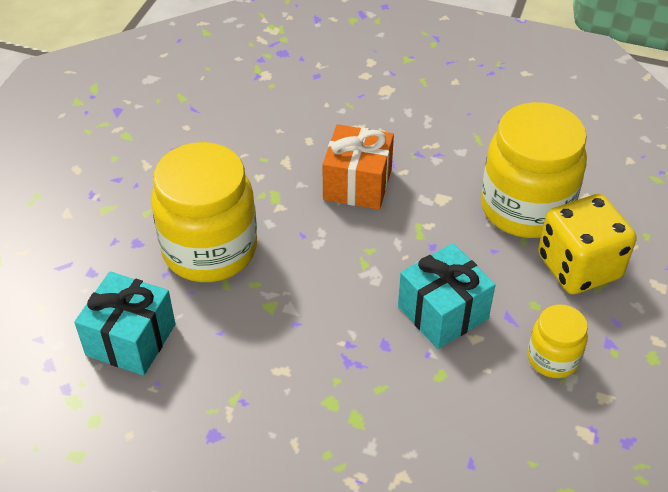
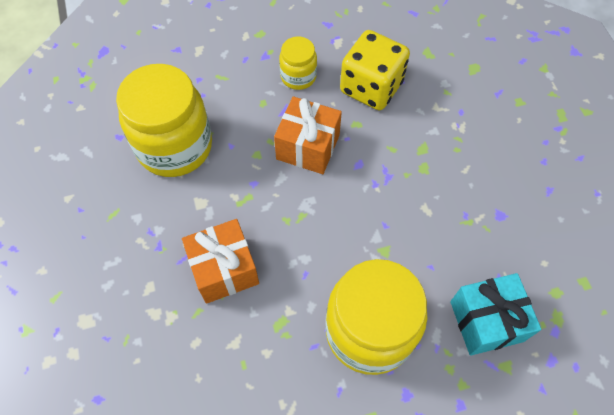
camera: 125 degrees left, 15 degrees up
(443, 312) = (308, 147): turquoise gift -> orange gift
(578, 267) = (212, 94): yellow dice -> yellow dice (371, 87)

